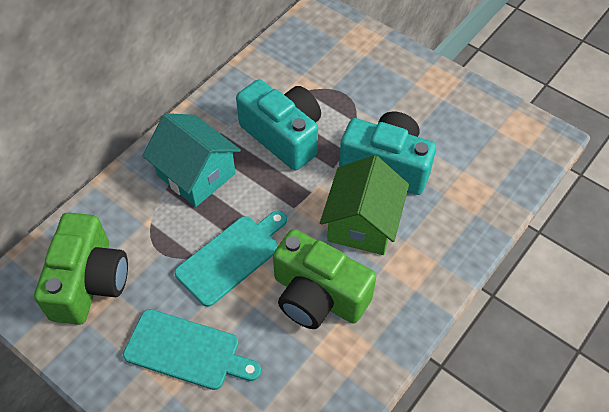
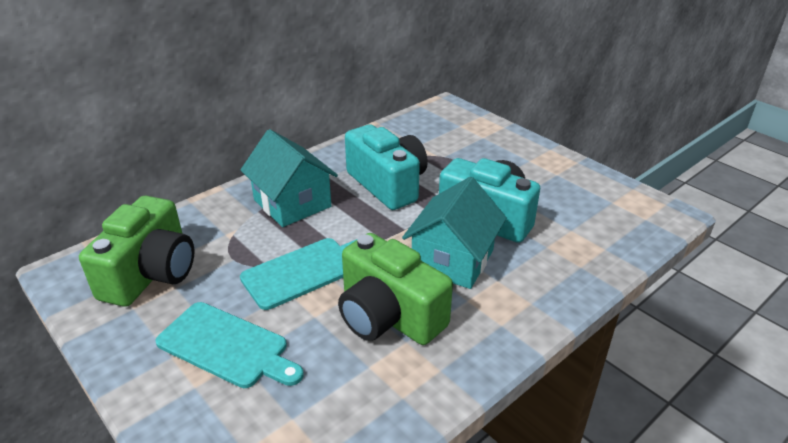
camera: 10 degrees right, 20 degrees down
(362, 224) = (452, 260): green house -> turquoise house

